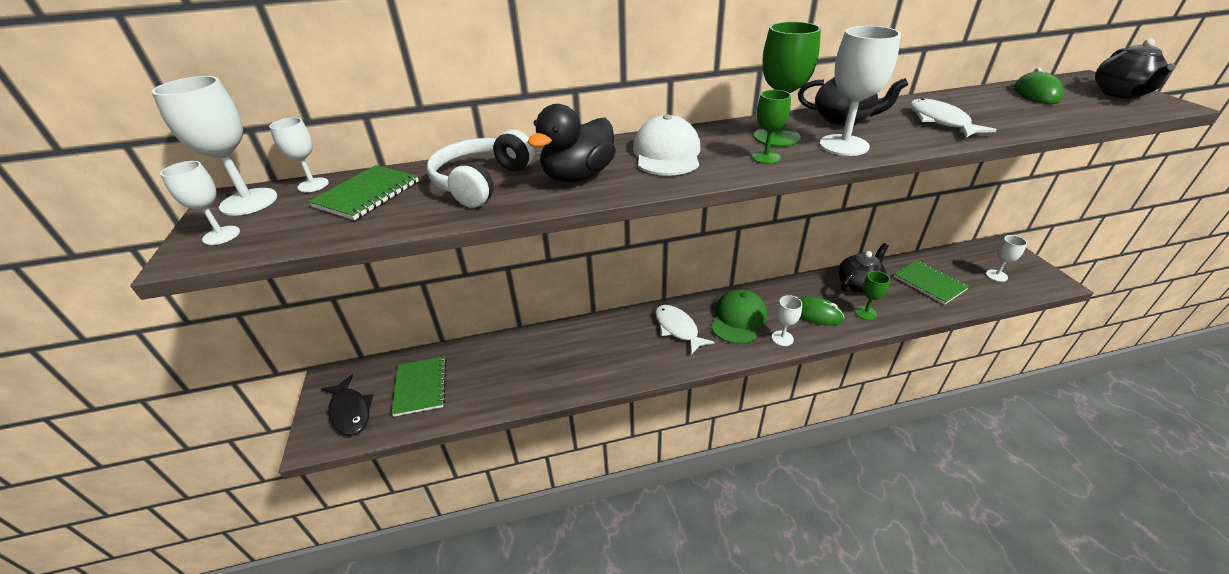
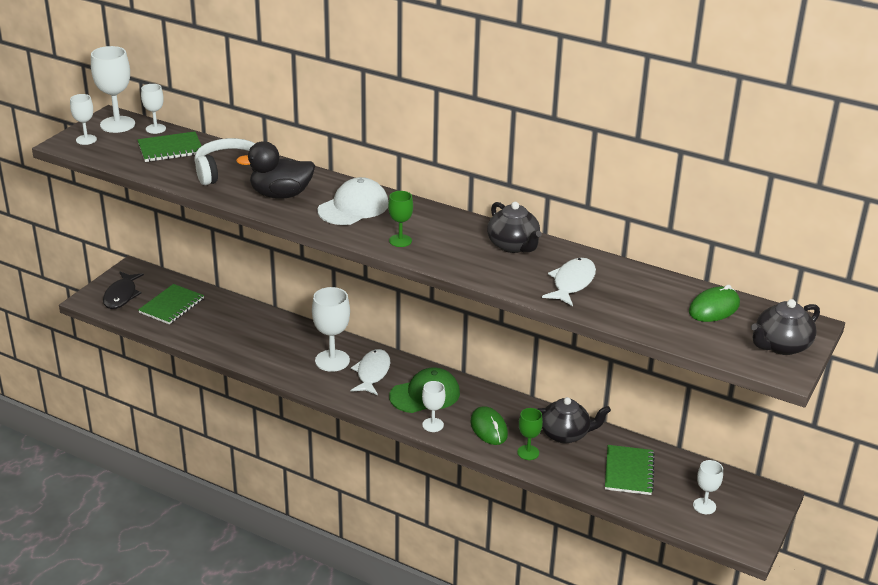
camera: 40 degrees right, 5 degrees down
(776, 137) = (440, 233): green goblet -> none
(844, 145) = (464, 260): white goblet -> white goblet (332, 360)

